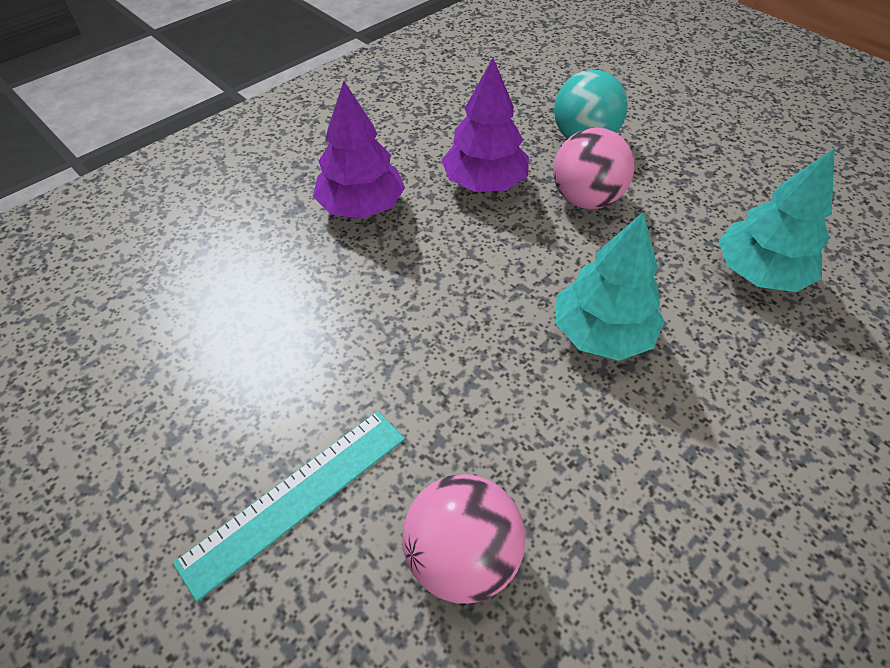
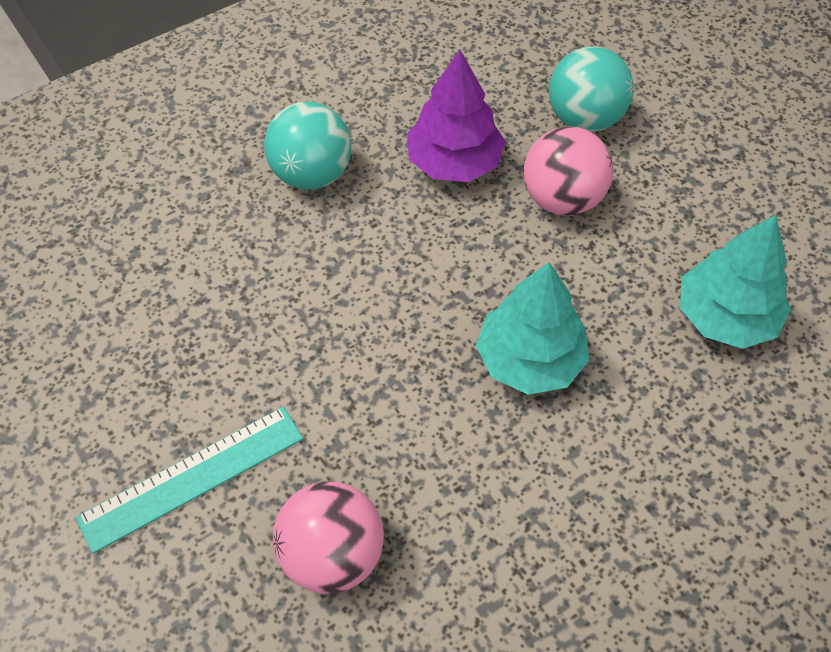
camera: 10 degrees right, 5 degrees up
(361, 206) = (311, 174): purple tree -> turquoise ball

